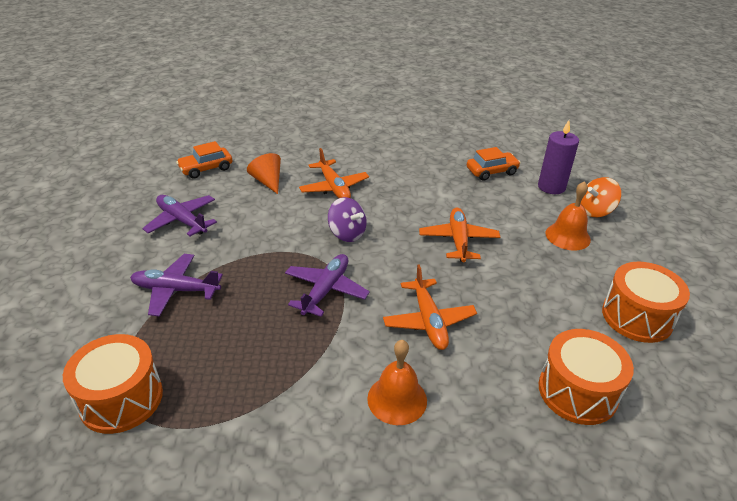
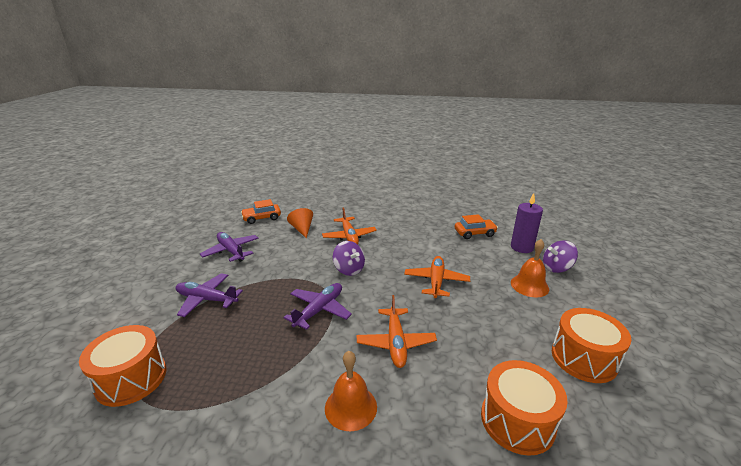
camera: 10 degrees right, 10 degrees down
(595, 211) = (556, 268): orange spinning top -> purple spinning top

